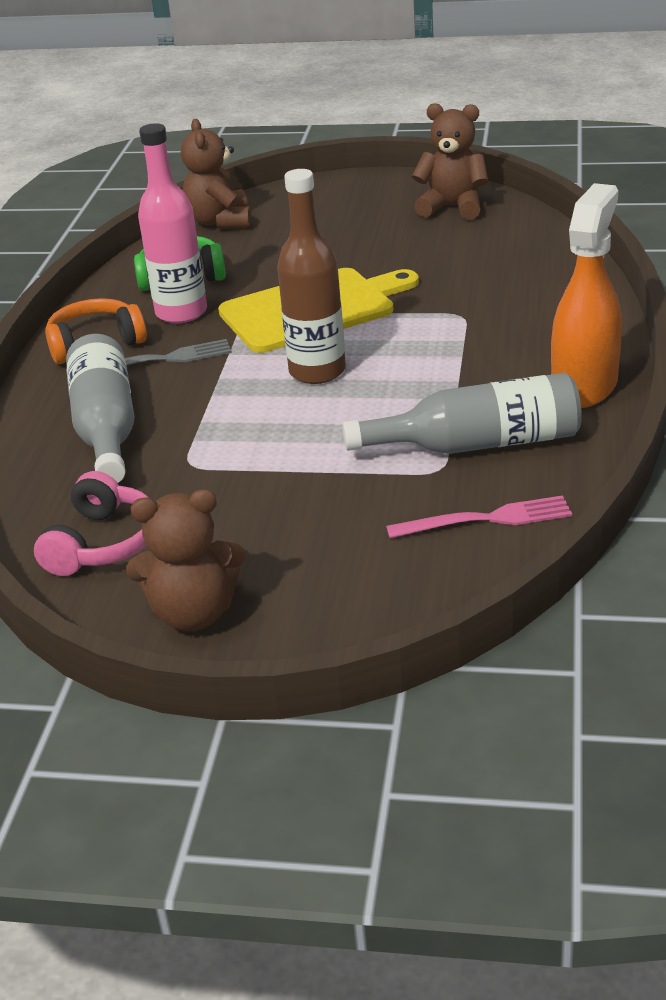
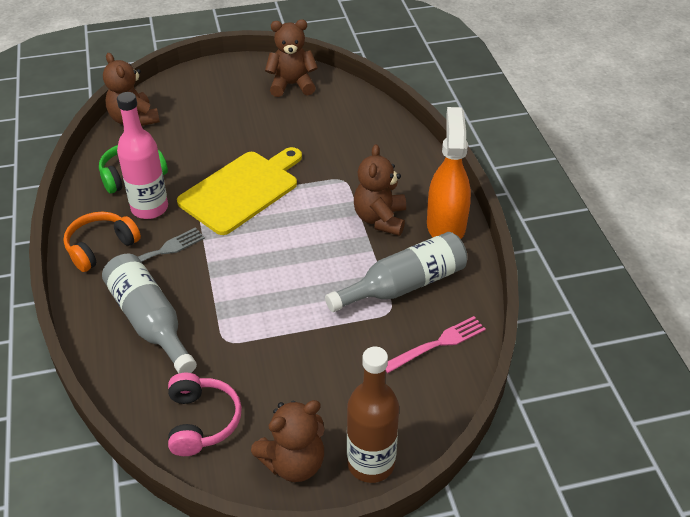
camera: 25 degrees left, 10 degrees up
(317, 371) = (272, 244): brown bottle -> brown bottle (371, 463)
(488, 365) = (380, 219): none -> brown teddy bear

